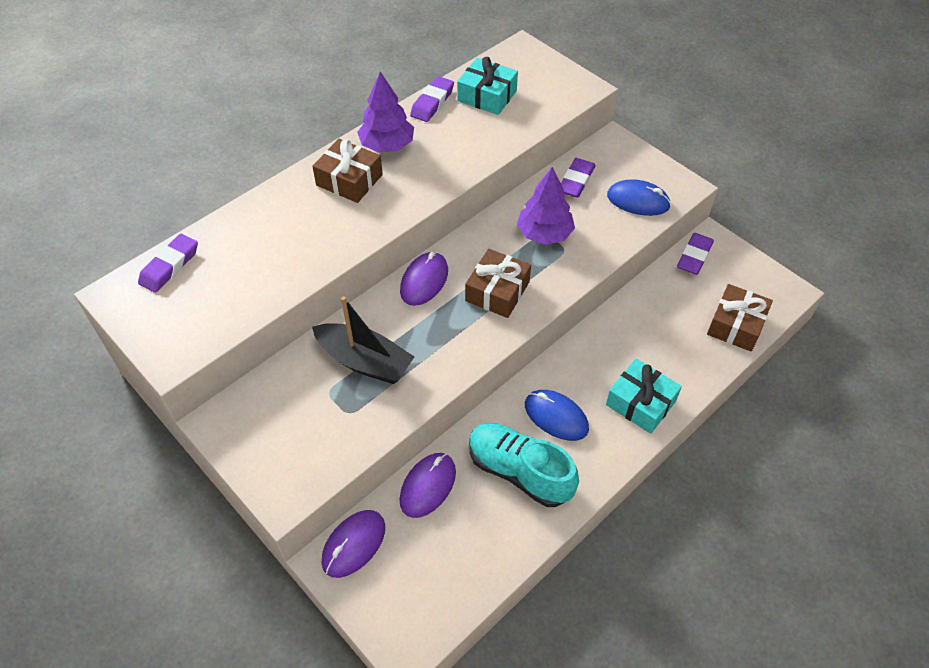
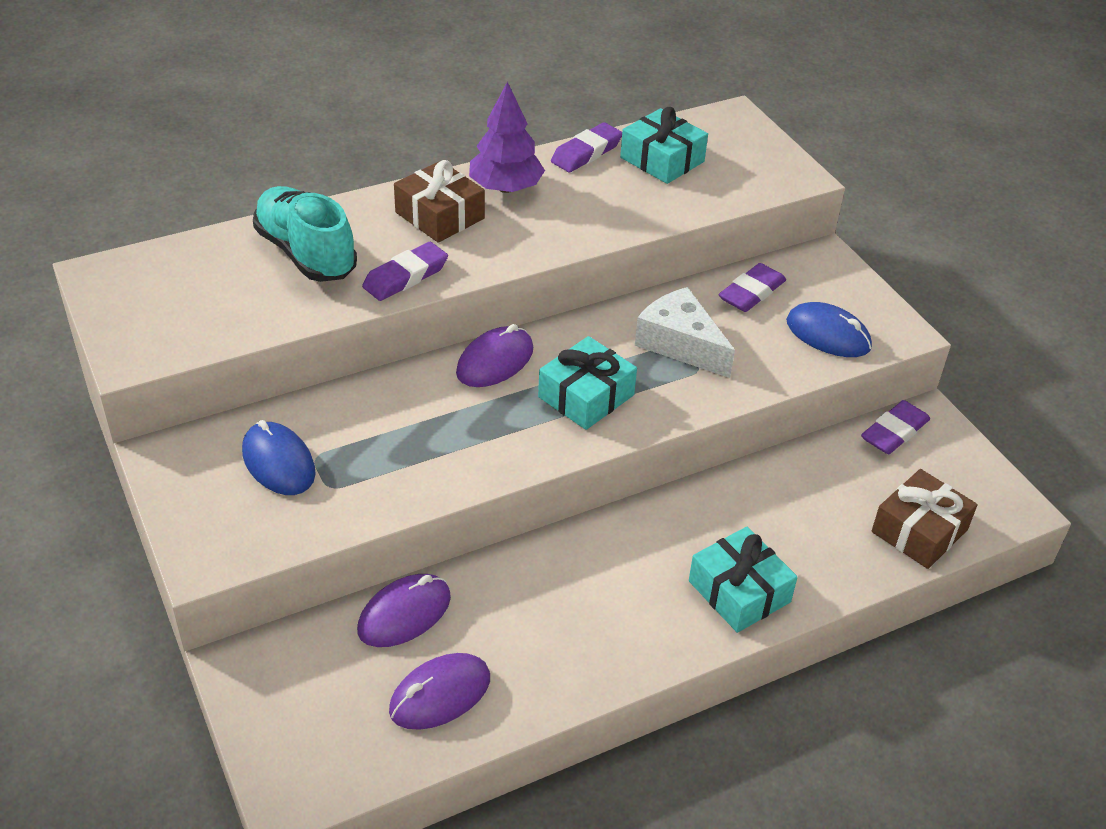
camera: 15 degrees right, 10 degrees down
(170, 266) = (177, 260): purple eraser -> purple eraser (405, 277)
(354, 544) = (278, 655): purple mouse -> purple mouse (440, 694)
(364, 361) = (376, 434): black boat -> none
(497, 291) = (586, 396): brown gift -> turquoise gift
(519, 472) = (534, 630): turquoise shoe -> turquoise shoe (306, 253)
(544, 233) = (680, 344): purple tree -> white cheese
(556, 416) = (613, 577): blue mouse -> blue mouse (278, 462)

